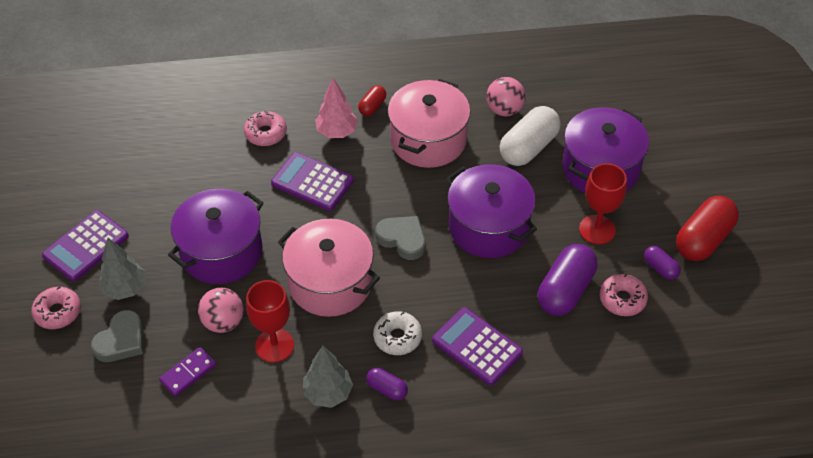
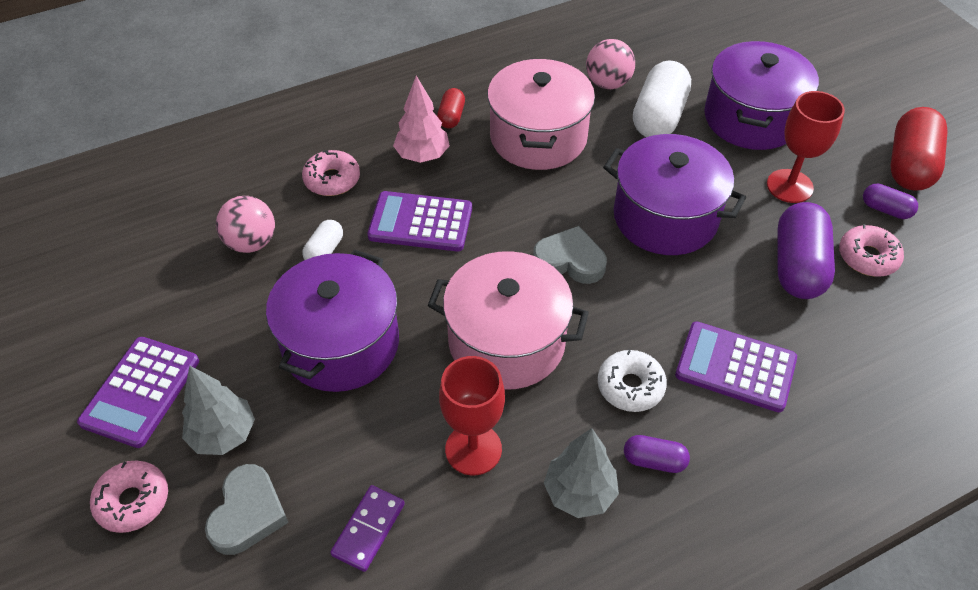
camera: 20 degrees left, 0 degrees up
(223, 322) = (387, 439): pink ball -> pink ball (251, 242)
(238, 184) = (324, 251): none -> white capsule

